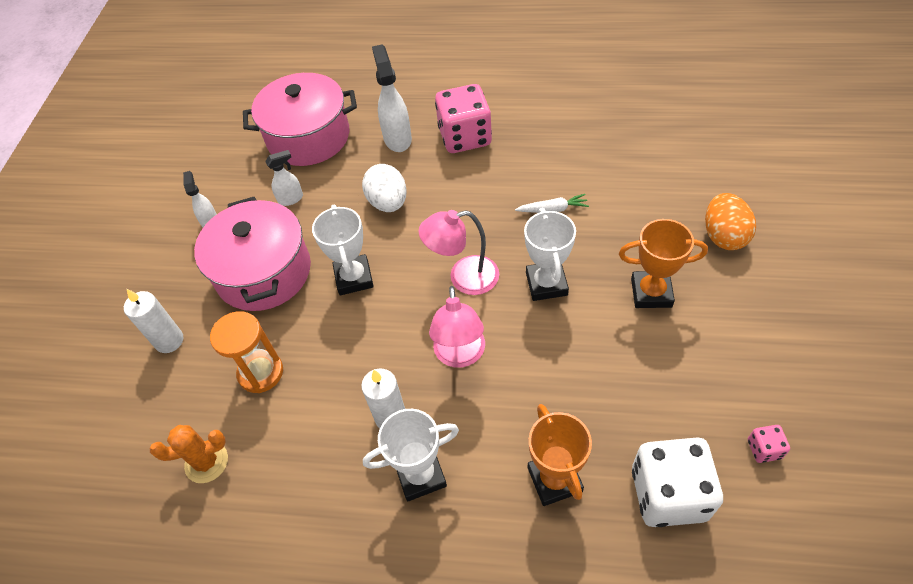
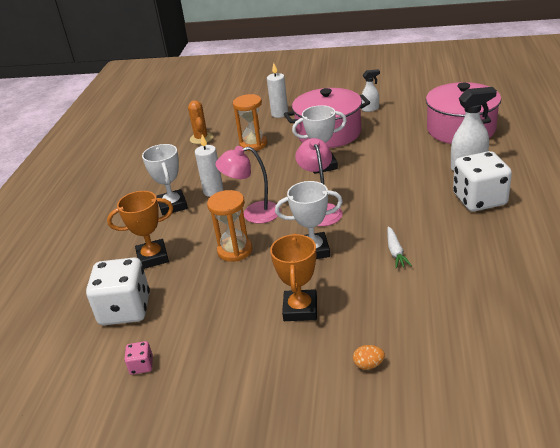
camera: 90 degrees right, 20 degrees down
(291, 199) = (394, 132): white spray bottle -> none
(388, 203) = (395, 171): white egg -> none
(465, 137) = (479, 200): pink dice -> white dice
(543, 370) = (235, 250): none -> orange hourglass
(723, 236) = (368, 365): orange egg -> orange egg, size x0.50

